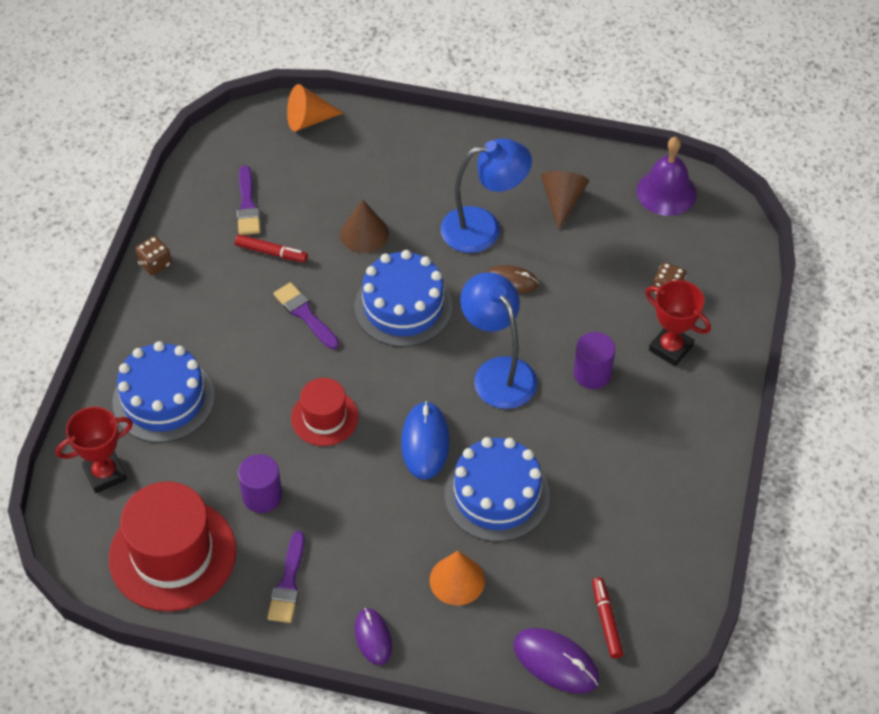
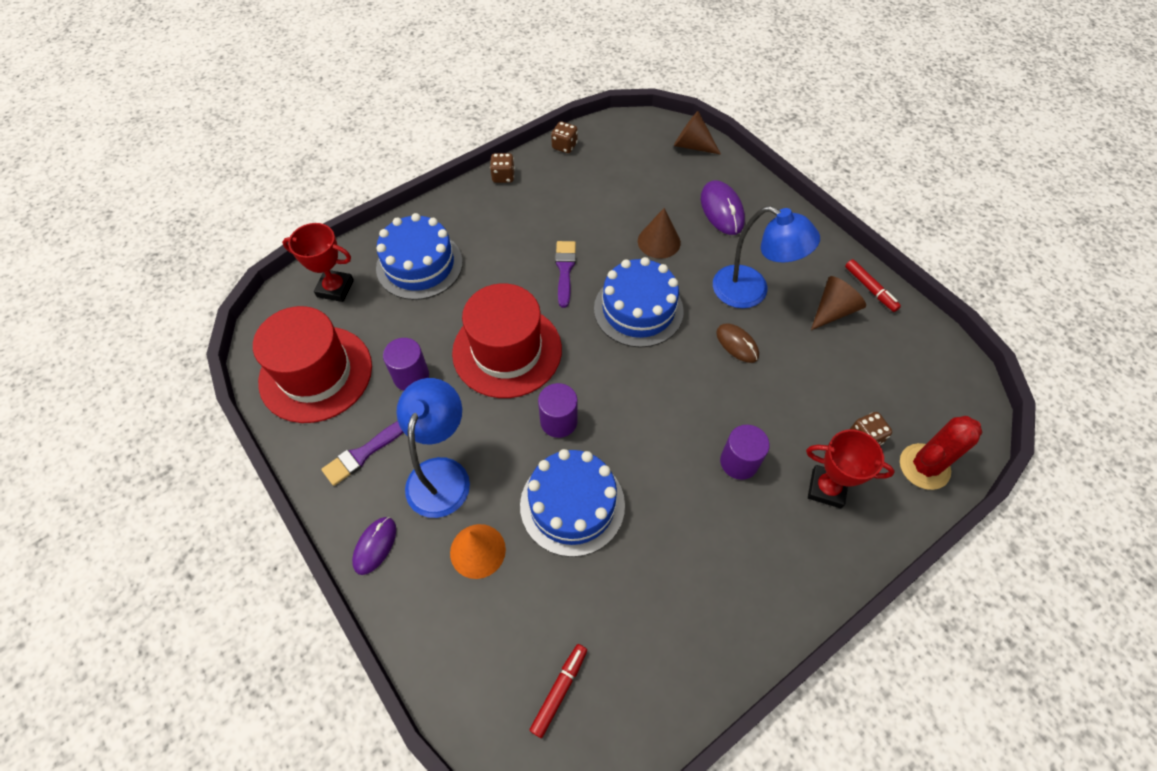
camera: 40 degrees right, 5 degrees up
(185, 196) = (564, 146): none -> brown dice
(247, 205) = (598, 175): purple brush -> none
(271, 252) = (583, 215): red marker -> red marker (870, 289)
(308, 120) = (692, 145): orange cone -> brown cone
(324, 417) = (507, 351): red hat -> red hat, size x1.79
(425, 442) = (558, 421): blue mouse -> purple cylinder
(498, 372) = (663, 407): blue lamp -> blue lamp (442, 473)
(556, 662) = (484, 691): purple mouse -> purple mouse (722, 210)
(666, 192) = (930, 357): purple bell -> none
(671, 348) = (826, 488): red trophy -> red trophy turned 60 degrees counterclockwise
(725, 283) = (924, 466): none -> red cactus

